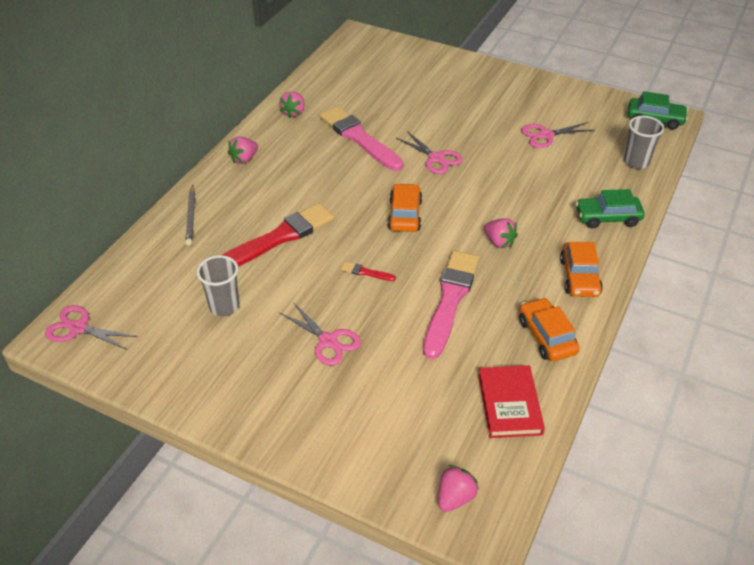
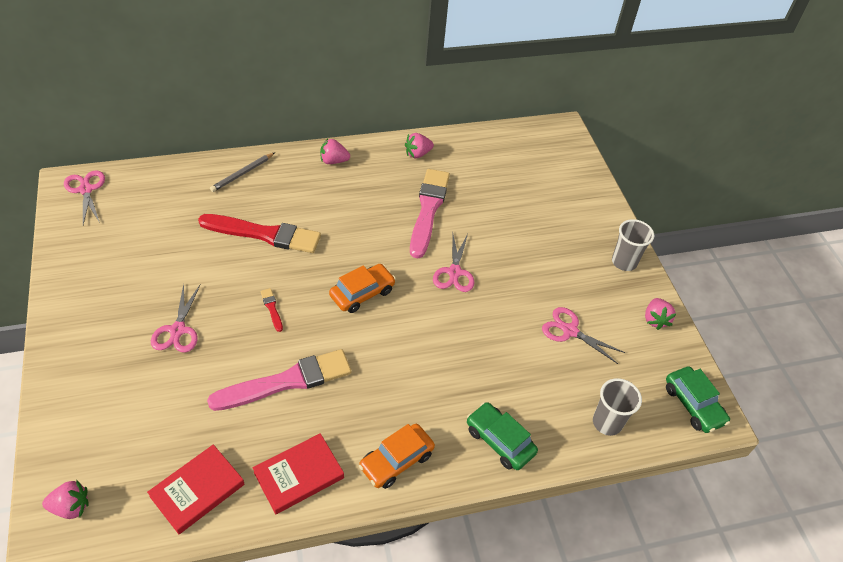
camera: 45 degrees right, 5 degrees up
(224, 306) = (166, 249): grey cup -> grey cup (624, 262)
(499, 242) = (388, 375): pink strawberry -> pink strawberry (655, 319)
(546, 336) = (299, 475): orange car -> red book

